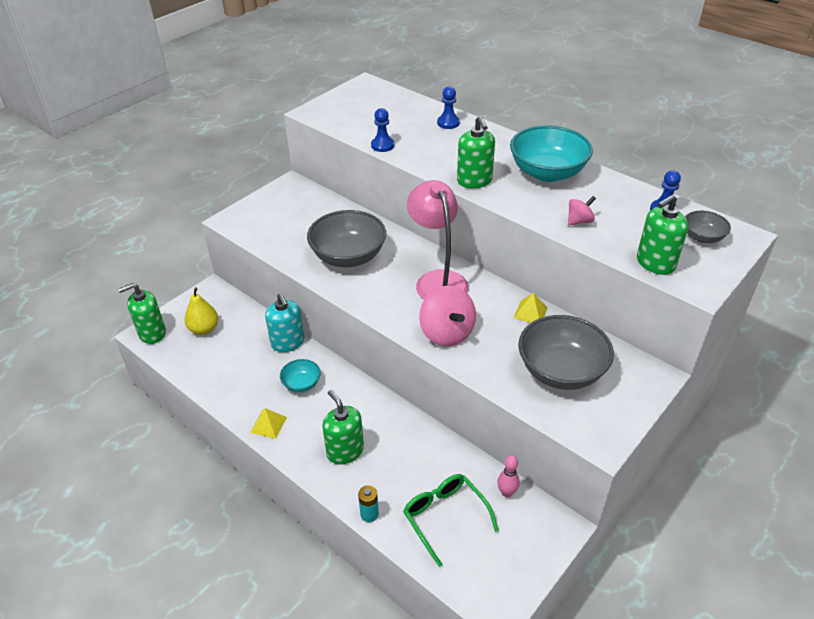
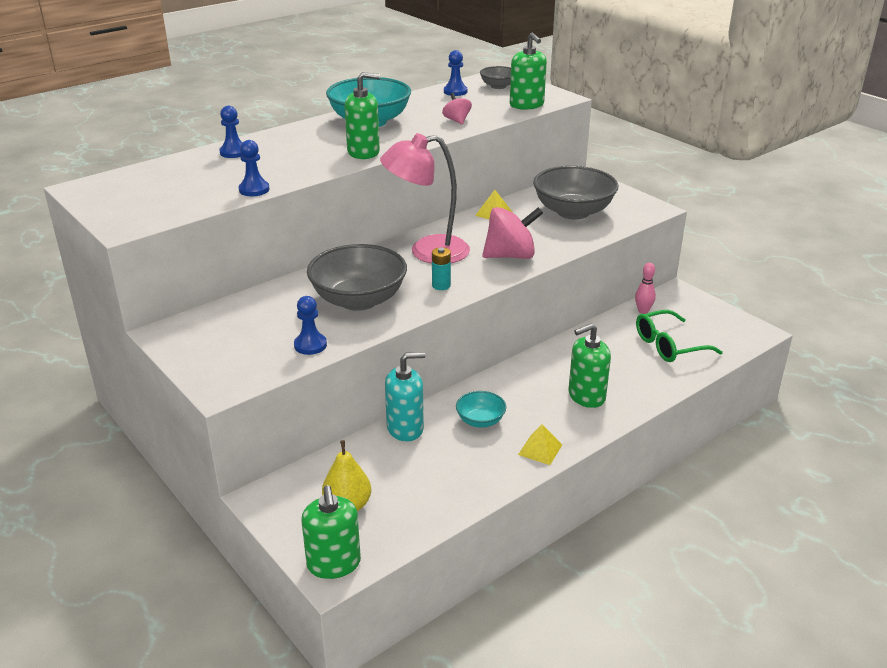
camera: 80 degrees left, 10 degrees down
(283, 245) = (310, 345): none -> blue pawn
(369, 514) = (666, 387): turquoise battery -> turquoise battery (441, 285)

